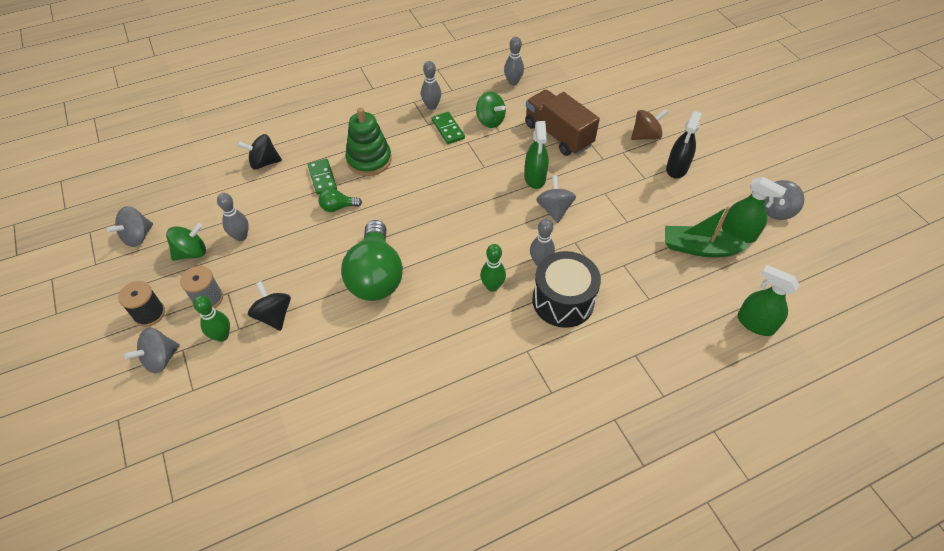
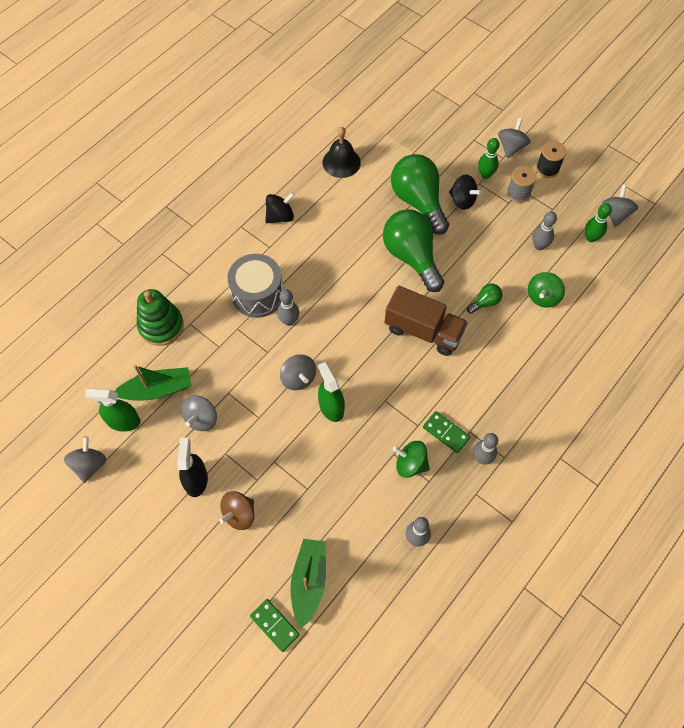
camera: 155 degrees right, 10 degrees up
(191, 252) = (563, 219): green spinning top -> green spinning top (542, 297)
(264, 162) = (584, 319): black spinning top -> black spinning top (280, 216)
(322, 178) = (521, 325): green domino -> green domino (274, 625)
(323, 335) = (418, 201): none -> green light bulb
(369, 160) = (495, 362): green stacking toy -> green stacking toy (161, 326)
(378, 431) = (341, 162): none -> black bell
(492, 286) = (317, 284): green bowling pin -> green bowling pin (591, 238)
(558, 135) = (331, 475): brown truck -> brown truck (423, 331)
(563, 301) = (257, 294): black drum -> grey drum
(605, 85) = (309, 582): none -> green boat
(659, 209) = (201, 419): none -> grey spinning top
(755, 323) = (100, 335): green spray bottle -> none

